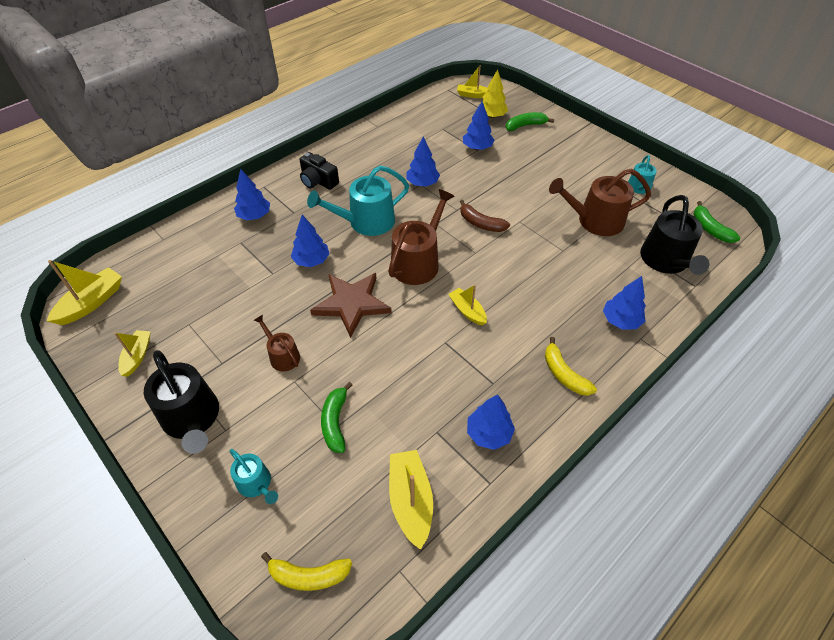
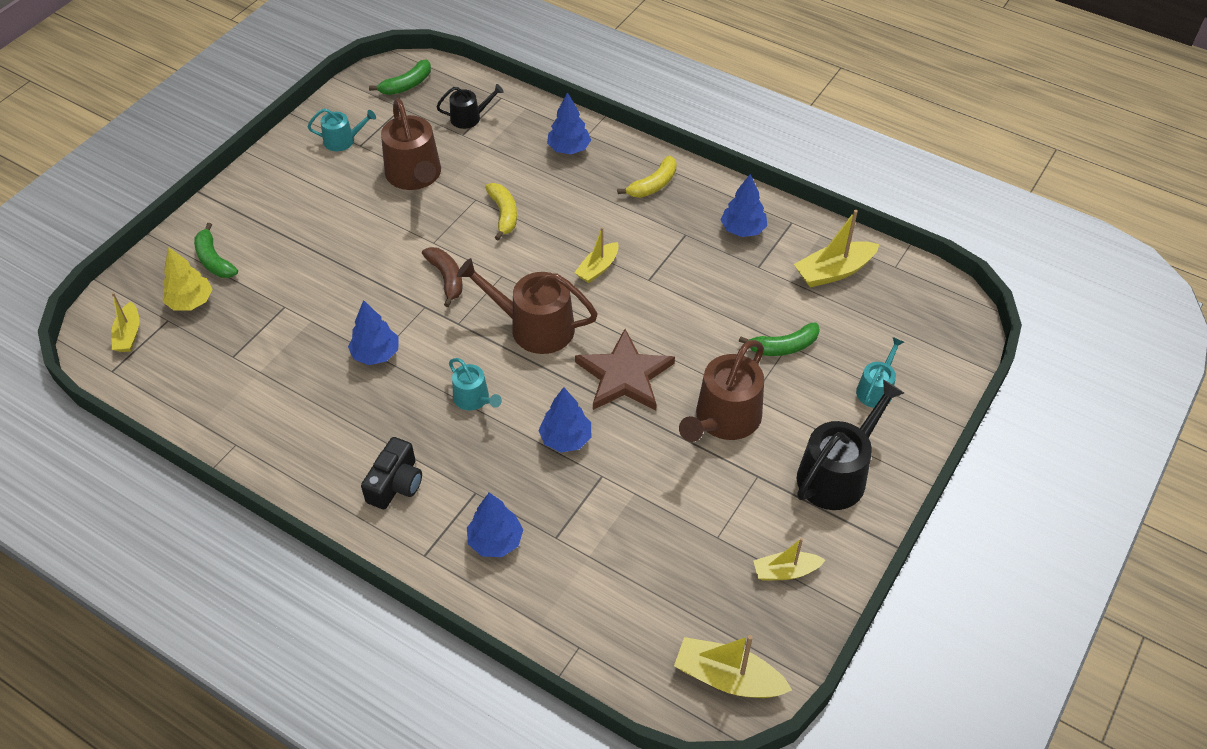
camera: 105 degrees left, 0 degrees up
(282, 355) = (724, 419): brown watering can -> brown watering can, size x1.83
(308, 575) = (931, 324): yellow banana -> yellow banana (503, 214)
(366, 222) = (474, 399): turquoise watering can -> turquoise watering can, size x0.55
(477, 148) = (279, 307): blue tree -> none
(481, 223) = (446, 278): brown banana -> brown banana turned 45 degrees counterclockwise
(666, 261) = (469, 118): black watering can -> black watering can, size x0.55

